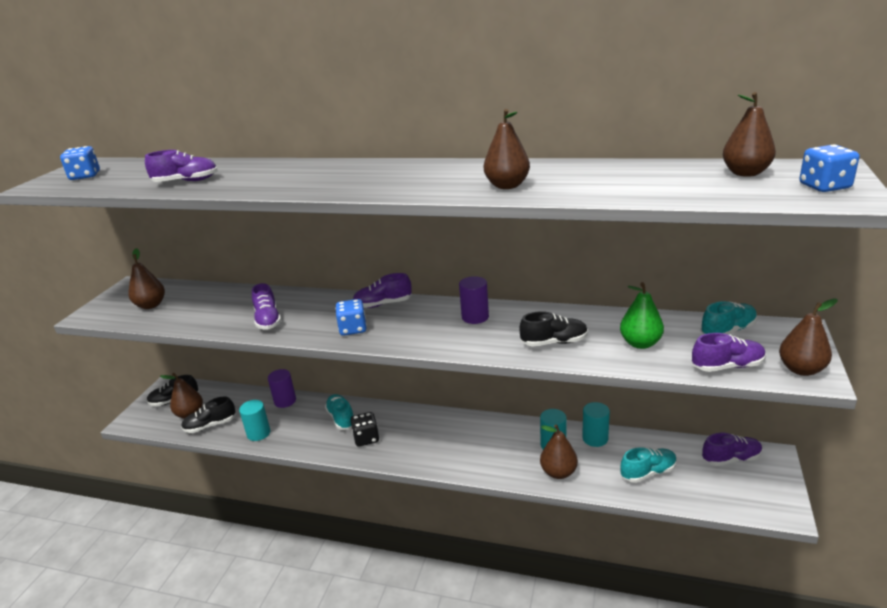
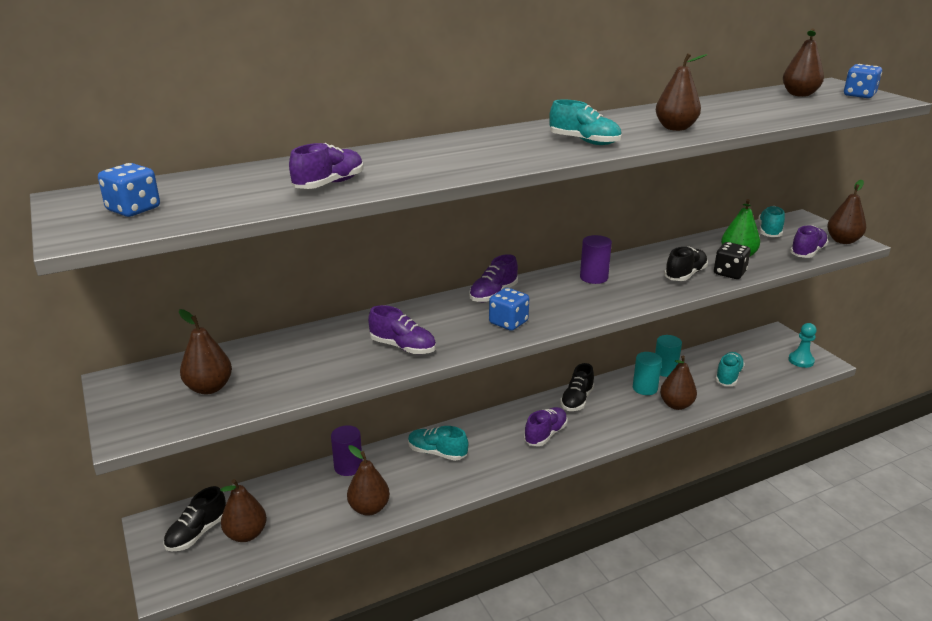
camera: 45 degrees left, 0 degrees up
(210, 425) = (295, 531): black shoe -> black shoe (577, 400)
(258, 433) = (369, 508): turquoise cylinder -> brown pear
(366, 438) = (490, 457): black dice -> black dice (729, 273)
(403, 183) = (584, 141): none -> turquoise shoe
(731, 459) = (759, 345): purple shoe -> purple shoe (545, 434)
(756, 496) = (801, 361): none -> turquoise pawn

